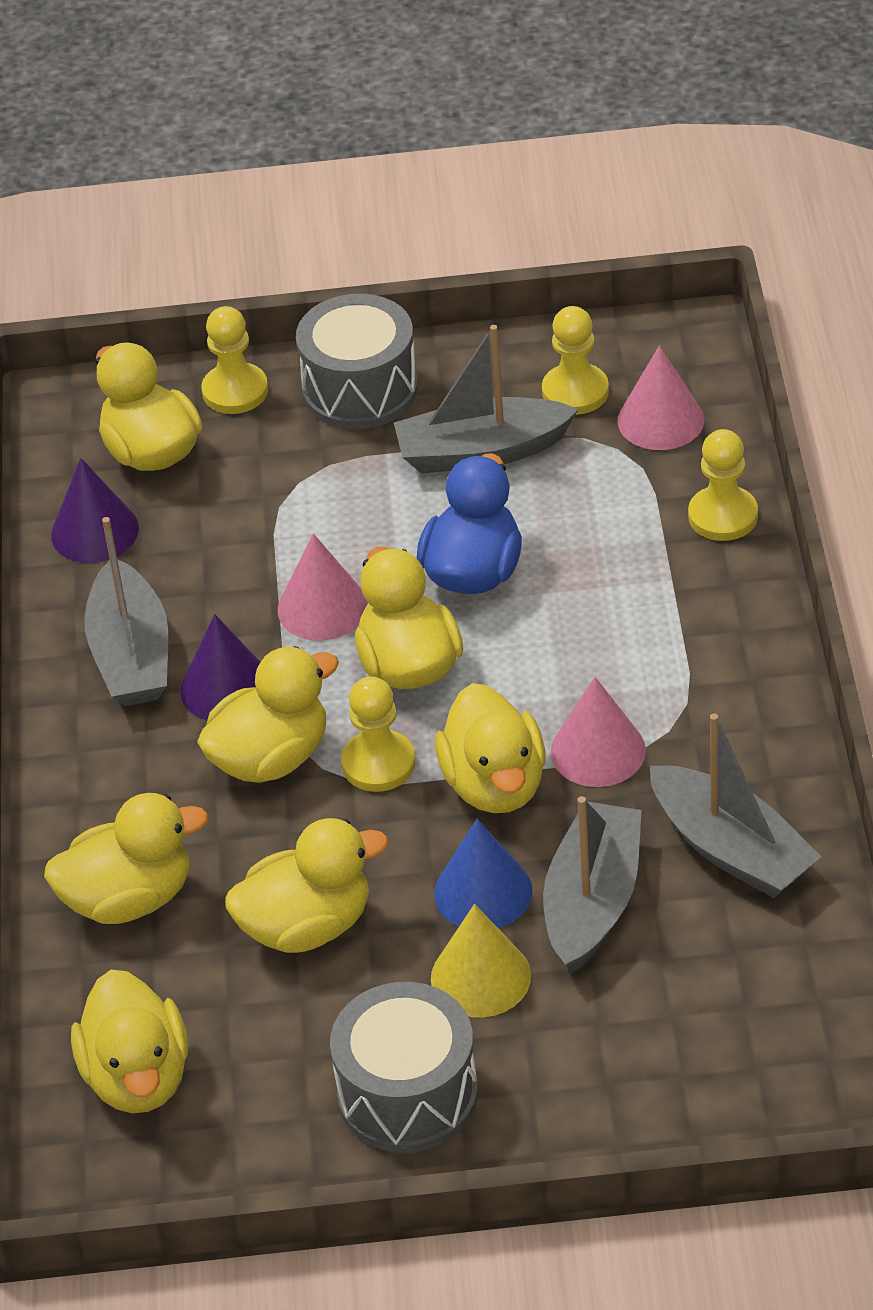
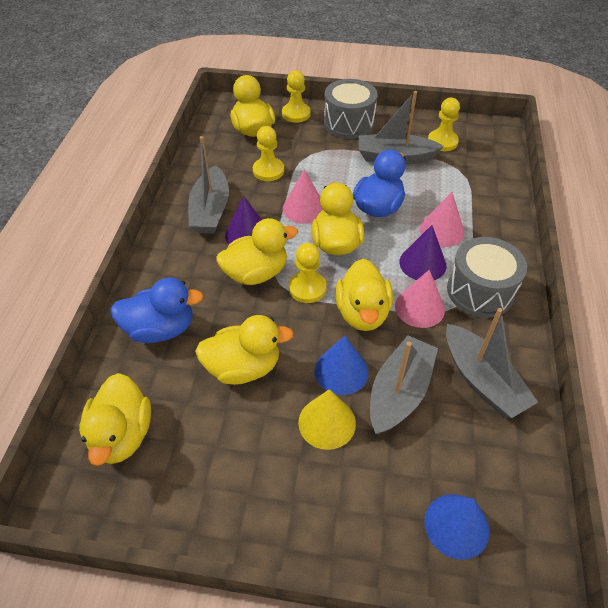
camera: 10 degrees right, 5 degrees up
(95, 531) = (216, 156): purple cone -> purple cone (422, 263)
(129, 898) = (161, 329): yellow duck -> blue duck
(407, 1094) = (265, 489): grey drum -> grey drum (480, 291)
(660, 420) = (479, 160): pink cone -> pink cone (441, 231)
(723, 516) = (502, 207): yellow pawn -> yellow pawn (268, 171)
(724, 1069) = (456, 525): none -> blue cone

